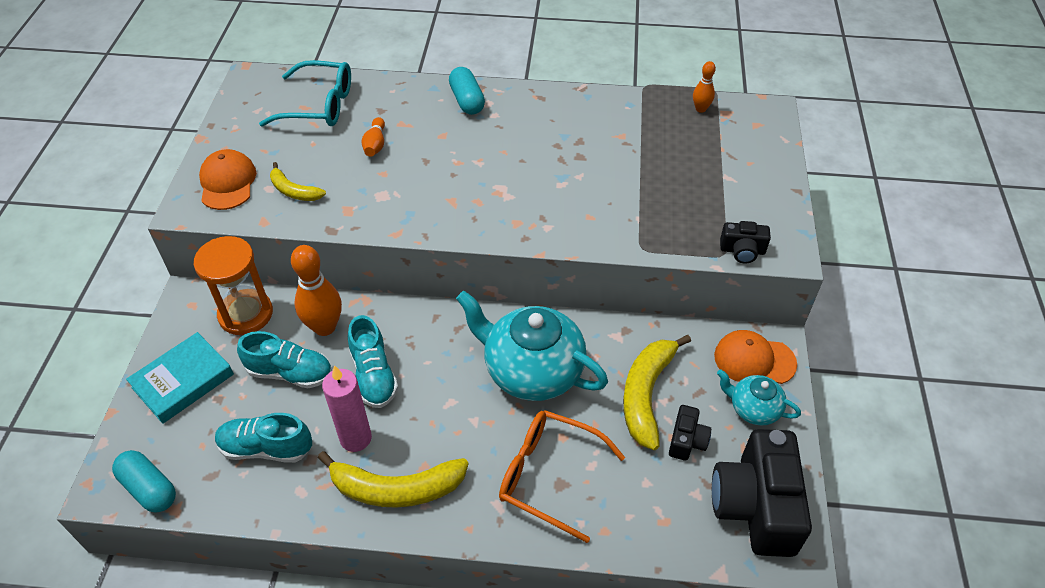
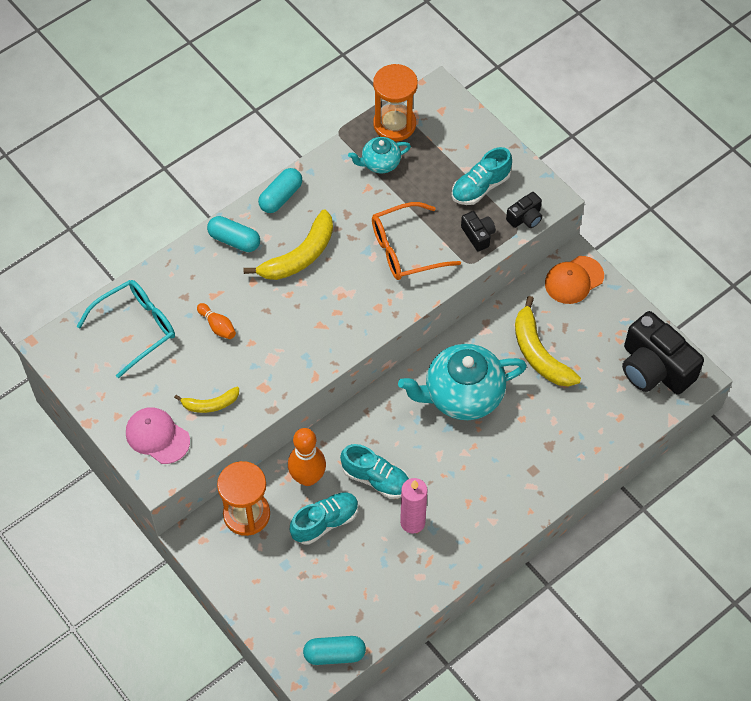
camera: 45 degrees left, 10 degrees up
(183, 381) = (267, 586): turquoise book -> none
(227, 182) = (157, 436): orange cap -> pink cap
(266, 448) = (370, 574): turquoise shoe -> turquoise shoe (480, 187)
(396, 489) = (469, 527): yellow banana -> yellow banana (300, 256)
(541, 97) = (281, 197): none -> turquoise capsule
(549, 476) = (539, 446): orange glasses -> orange glasses (405, 249)
(687, 440) = (587, 362): black camera -> black camera (478, 235)
(700, 109) = (394, 124): orange bowling pin -> orange hourglass
(753, 408) = (602, 312): turquoise teapot -> turquoise teapot (380, 163)

